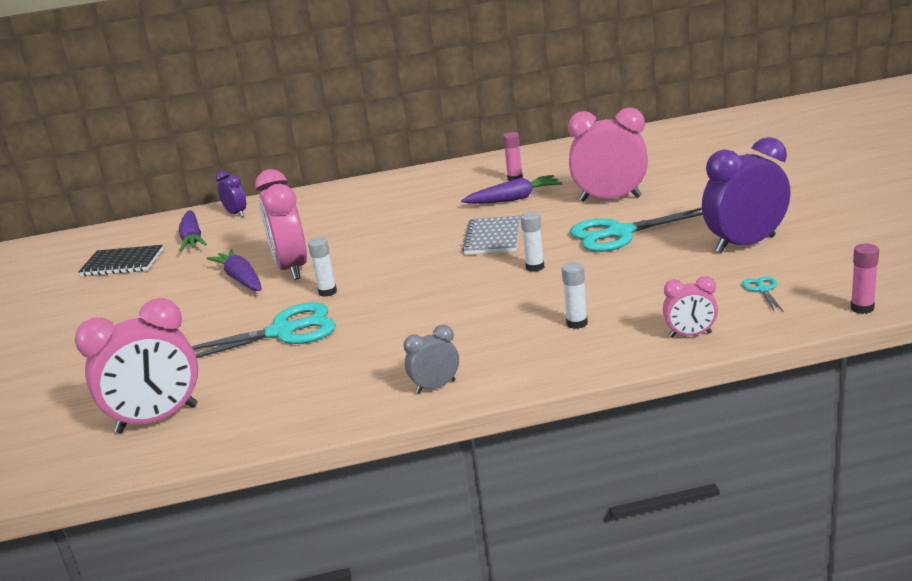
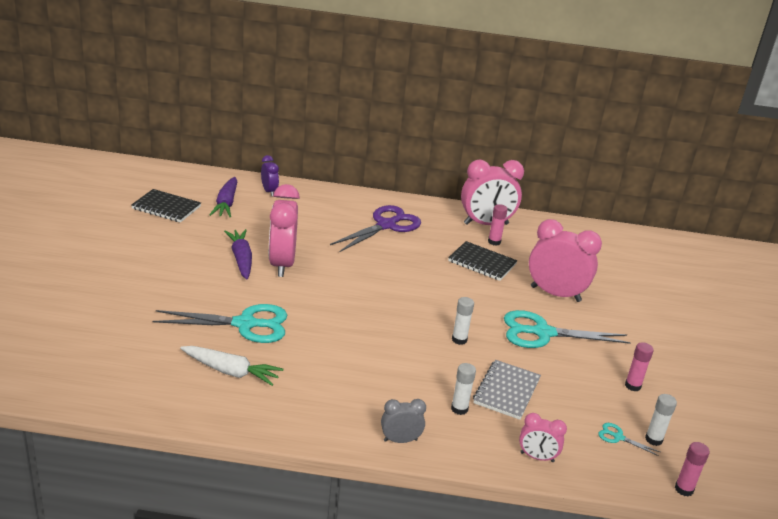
camera: 10 degrees right, 5 degrees up
(157, 419) = (122, 368): pink clock -> pink clock (486, 224)
(293, 378) = (231, 371): none -> white carrot
(327, 292) = (296, 299): white glue stick -> white glue stick (653, 439)
(388, 201) = (386, 225): none -> purple scissors
(436, 386) = (325, 424): grey clock -> grey clock (400, 440)
(493, 238) = (444, 296): grey notebook -> grey notebook (506, 391)
(514, 199) = (482, 263): purple carrot -> black notebook
(745, 244) = (632, 386): purple clock -> pink glue stick
(762, 289) = (618, 437): turquoise scissors -> turquoise scissors turned 75 degrees counterclockwise

